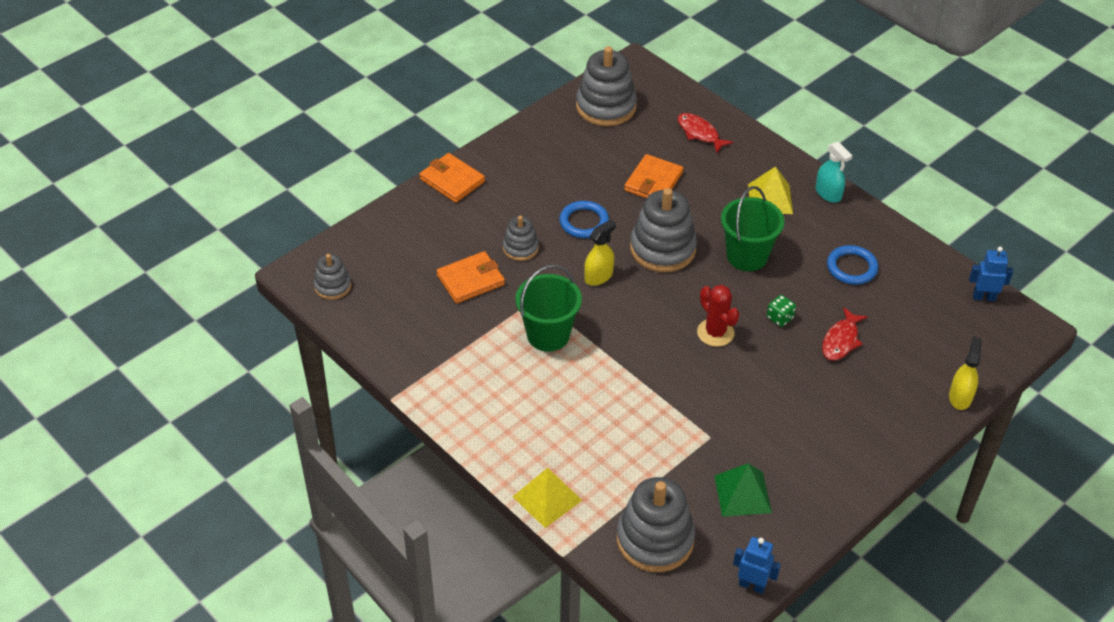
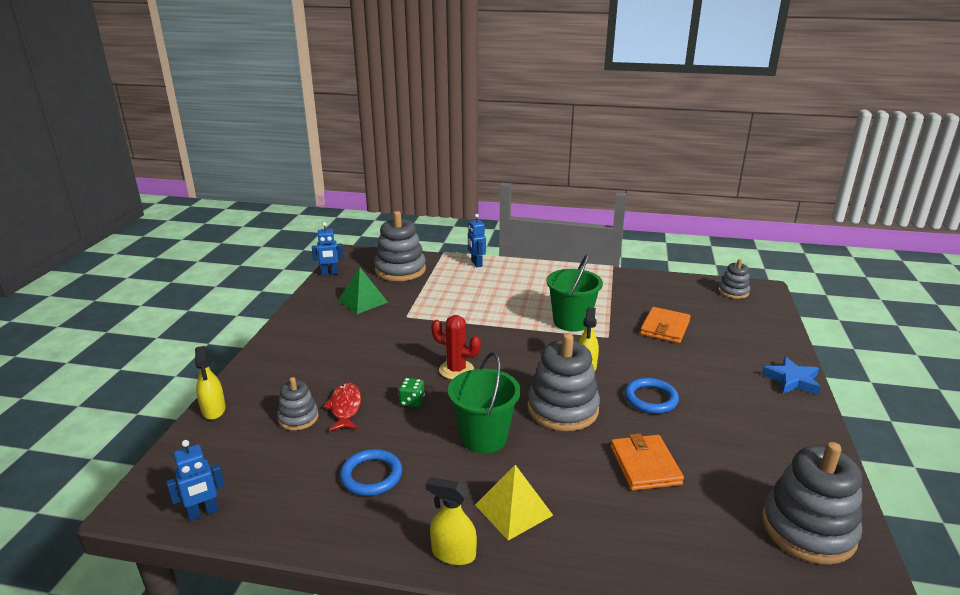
camera: 145 degrees right, 20 degrees down
(452, 180) = (792, 380): orange wallet -> blue star
(520, 248) = (666, 359): grey stacking toy -> grey stacking toy (298, 418)
(547, 498) = (476, 264): yellow pyramid -> blue robot
(699, 133) = (673, 555): red fish -> none
(828, 194) = (453, 553): turquoise spray bottle -> yellow spray bottle

